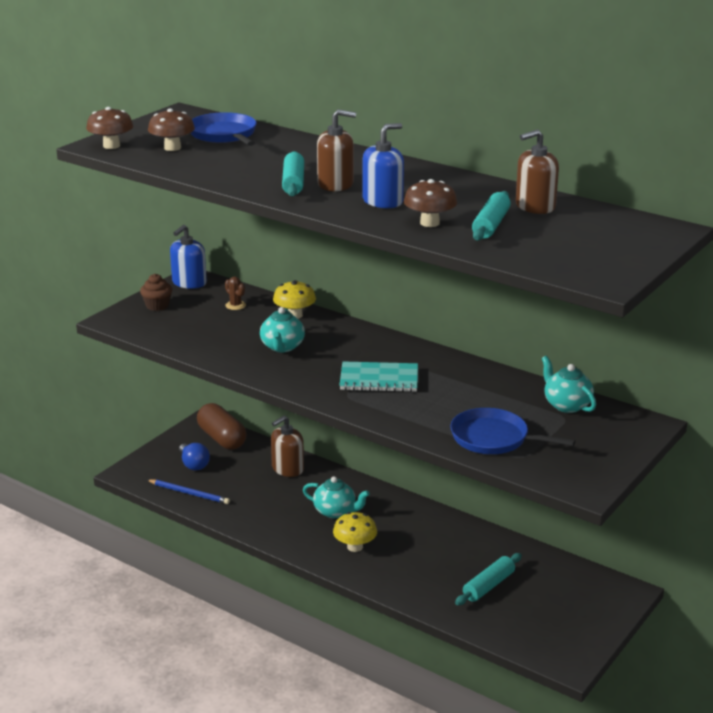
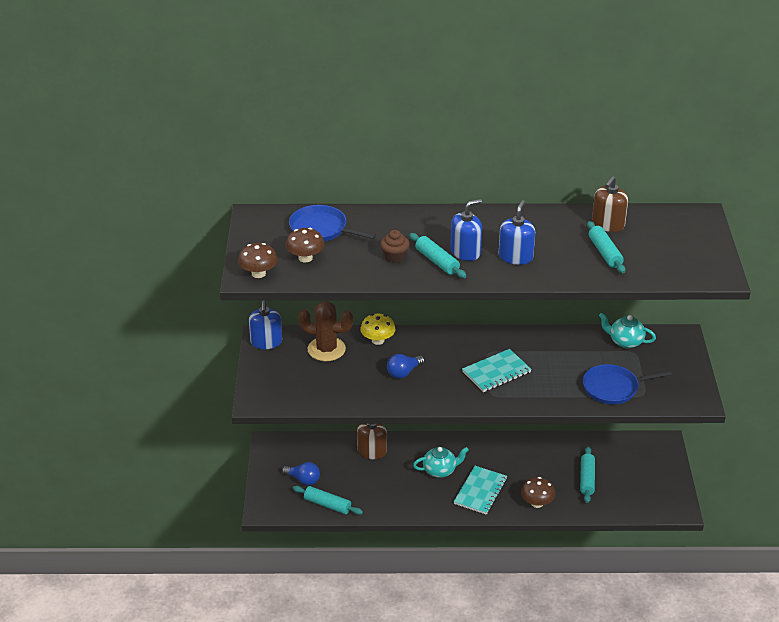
camera: 35 degrees left, 10 degrees up
(157, 306) = (271, 374): brown cupcake -> brown cupcake (394, 257)
(189, 493) = (327, 505): blue pencil -> turquoise rolling pin
(222, 438) = (298, 448): brown capsule -> none
(235, 305) = (326, 349): brown cactus -> brown cactus, size x2.22
(282, 347) = (403, 373): turquoise teapot -> blue light bulb
(335, 184) = (465, 252): brown soap dispenser -> blue soap dispenser
(355, 547) = (480, 491): yellow mushroom -> turquoise notebook
(429, 223) = (569, 266): brown mushroom -> brown mushroom (537, 503)

